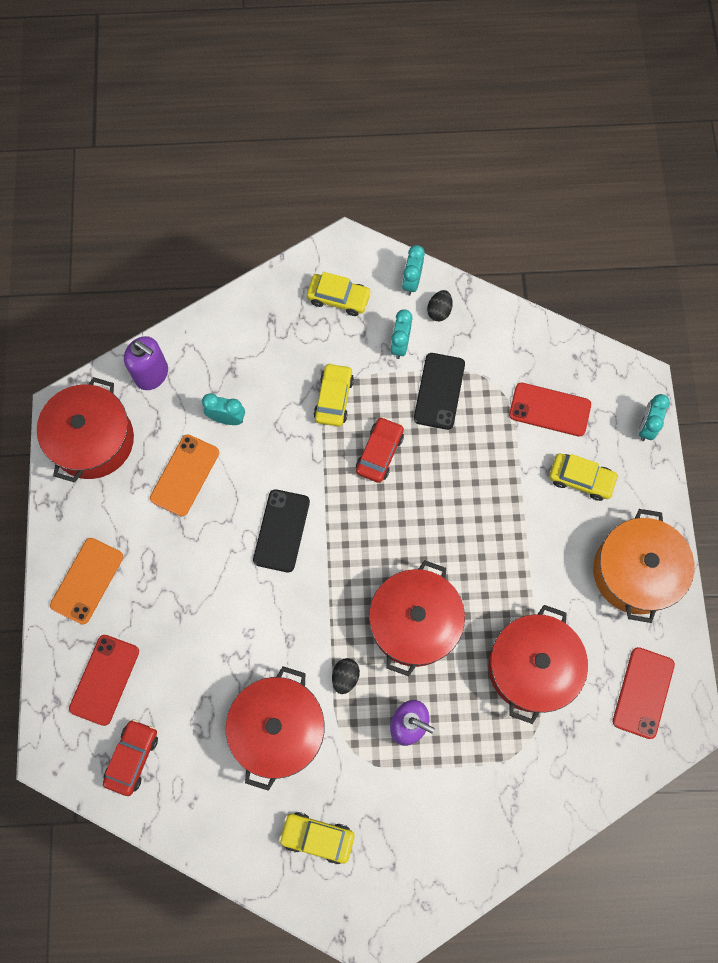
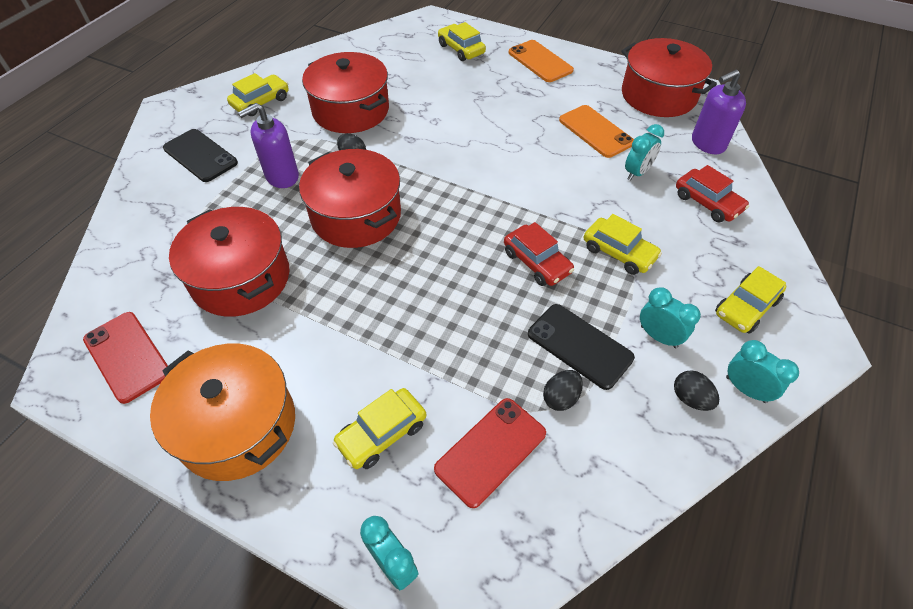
camera: 120 degrees right, 20 degrees down
(104, 679) = (461, 49): red phone -> yellow car
(132, 757) = (398, 45): red car -> red car (707, 202)
(281, 530) = (505, 167): black phone -> black phone (200, 156)
(487, 386) = (560, 398): none -> black egg

